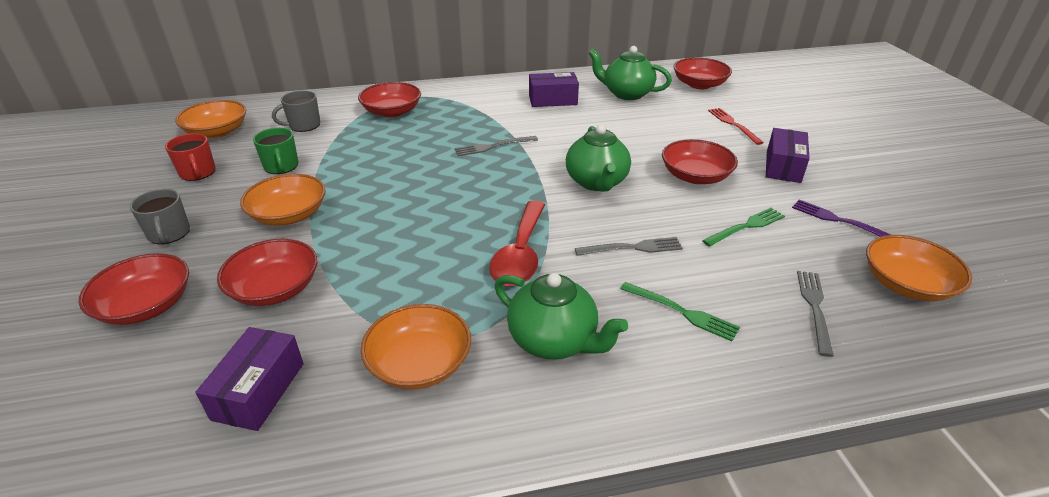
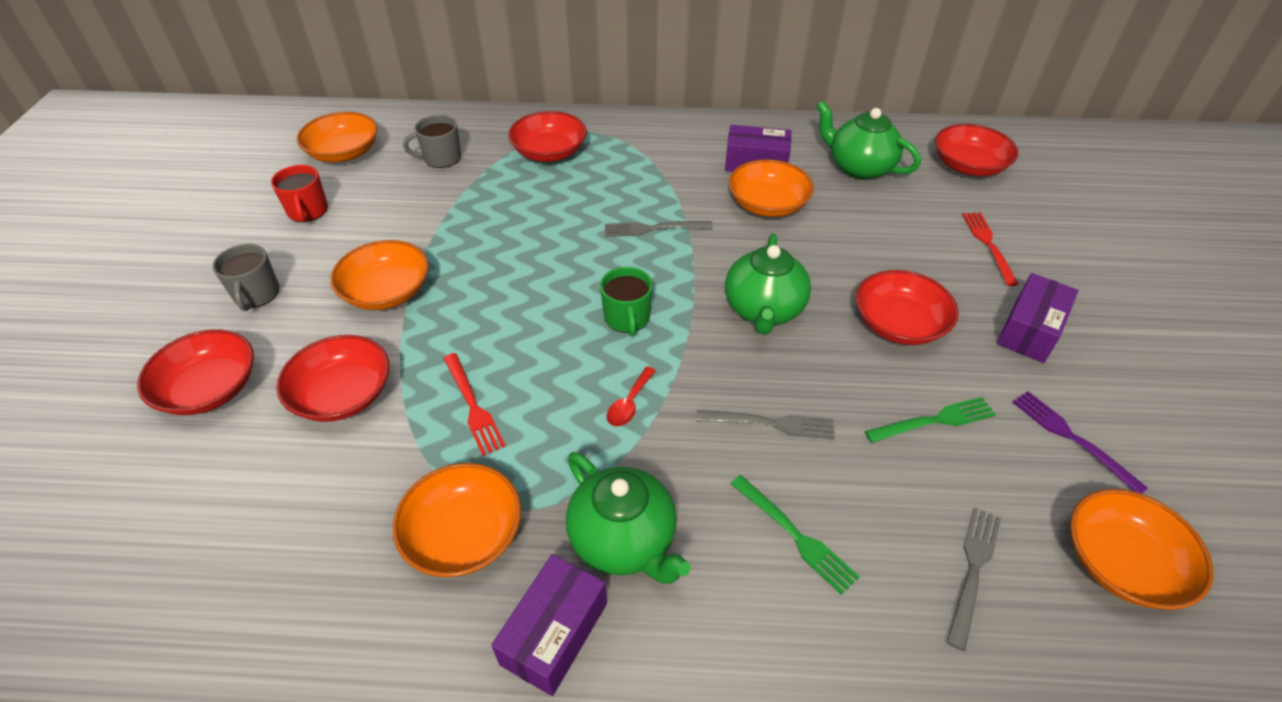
camera: 15 degrees right, 10 degrees up
(259, 391) = (289, 529): purple box -> purple box (554, 633)
(281, 166) = (399, 218): green mug -> green mug (627, 318)
(394, 277) = (473, 407): none -> red fork
(520, 254) = (629, 403): red spoon -> red spoon, size x0.46
(571, 122) = (767, 204): none -> orange bowl

